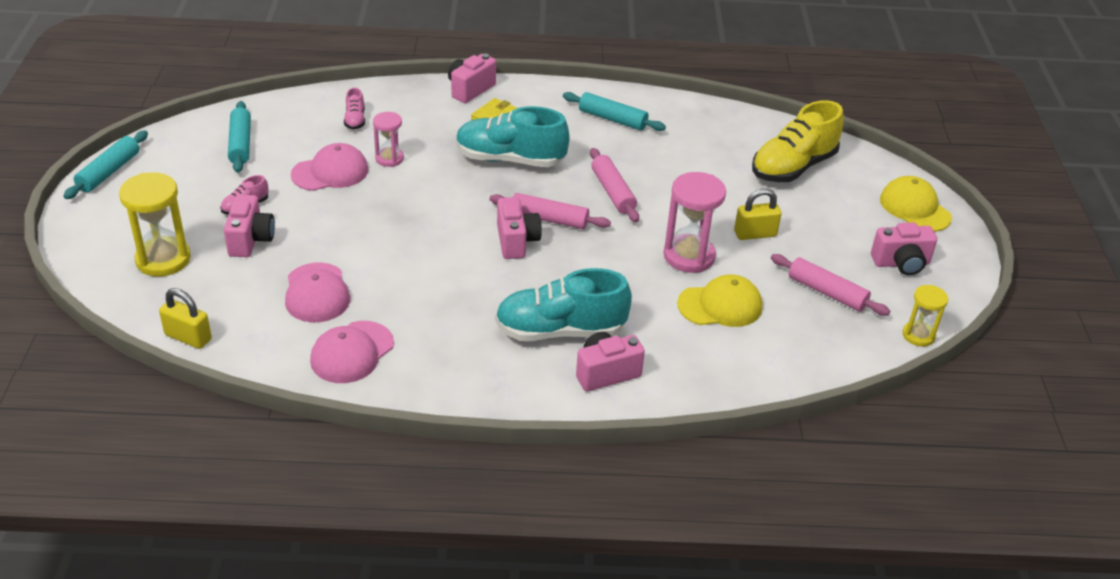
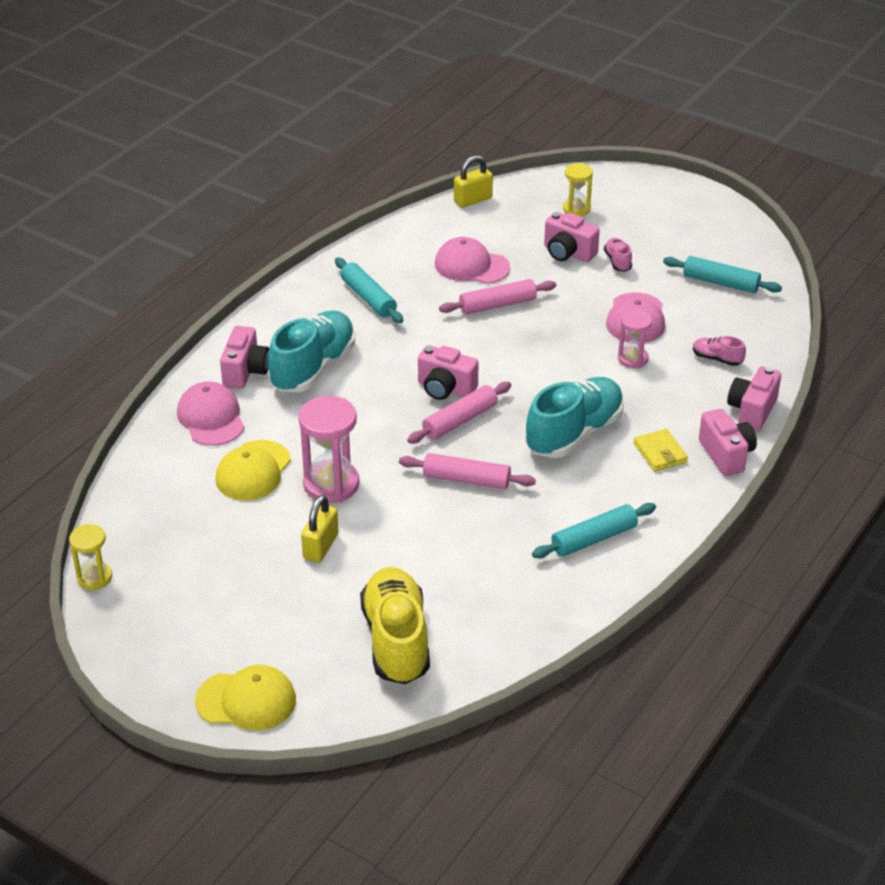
camera: 125 degrees right, 0 degrees up
(109, 172) = (722, 209): turquoise rolling pin -> turquoise rolling pin (368, 298)
(163, 259) = (576, 209): yellow hourglass -> yellow hourglass, size x0.59
(352, 352) = (388, 262): pink cap -> pink cap (211, 418)
(827, 292) = (201, 549): pink rolling pin -> pink rolling pin (497, 305)
(901, 263) = (184, 629): pink camera -> pink camera (752, 411)

